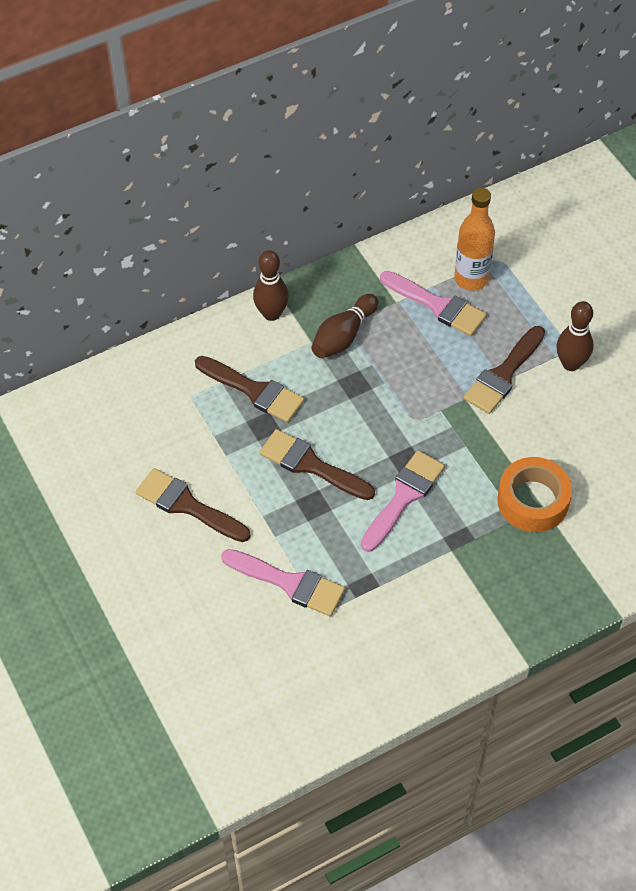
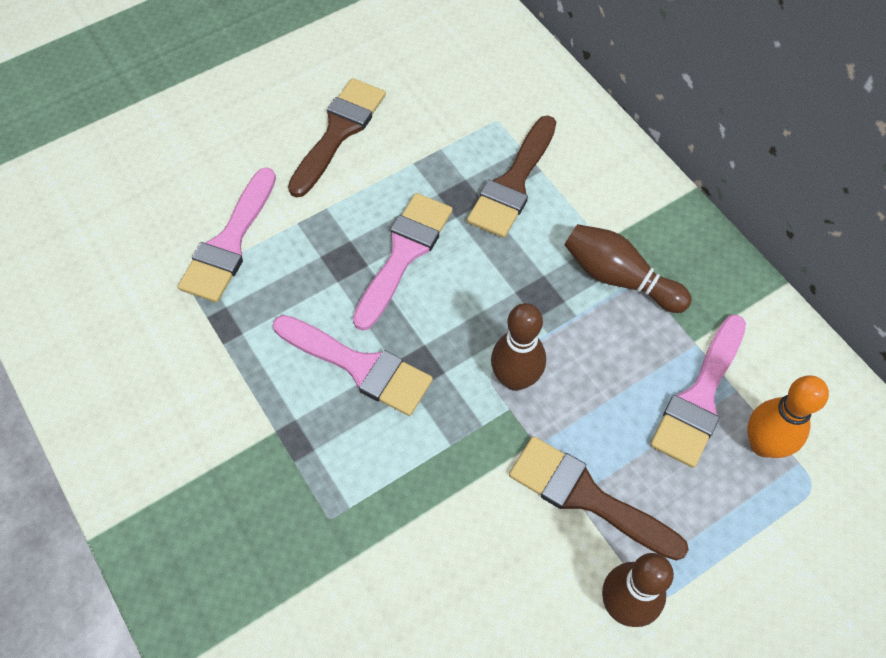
camera: 85 degrees right, 5 degrees up
(271, 314) = (640, 192): brown bowling pin -> brown bowling pin (515, 379)
(311, 465) = (404, 254): brown brush -> pink brush
(471, 279) = (763, 444): orange bottle -> orange bowling pin
(533, 501) = (359, 544): orange tape -> none

